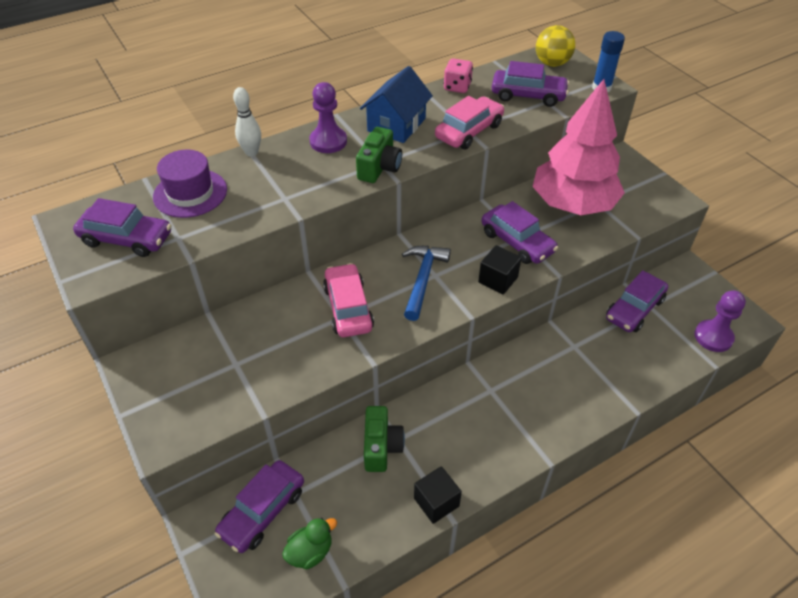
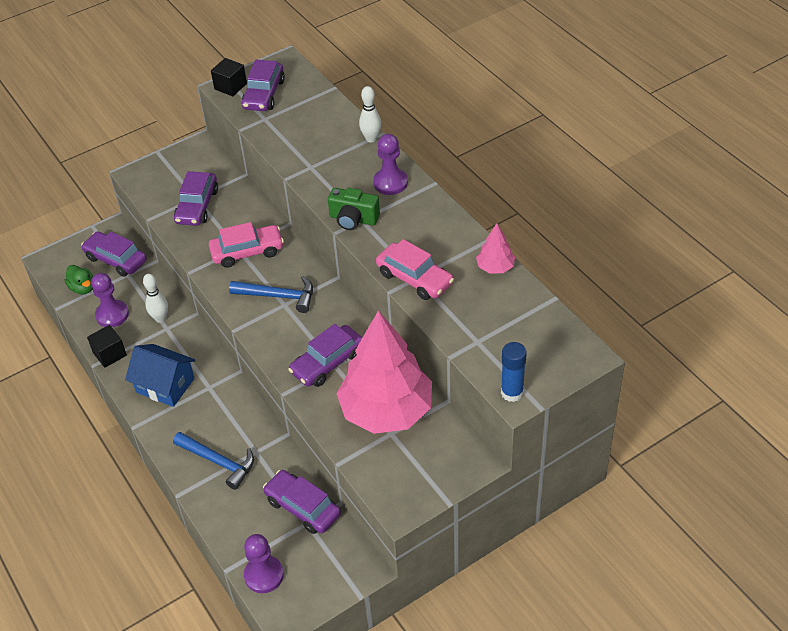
camera: 90 degrees right, 0 degrees up
(190, 193) = (316, 114): purple hat -> none
(367, 506) = (112, 315): none -> purple pawn
(381, 446) = (160, 318): green camera -> white bowling pin
(396, 125) = (421, 225): blue house -> blue house (165, 385)
(457, 87) = (495, 267): pink dice -> pink tree
(498, 280) = (277, 348): black cube -> black cube (230, 86)
(528, 95) = (486, 325): purple car -> purple car (197, 206)
(552, 63) = (559, 349): yellow ball -> none
(591, 377) = (218, 462): none -> blue hammer

